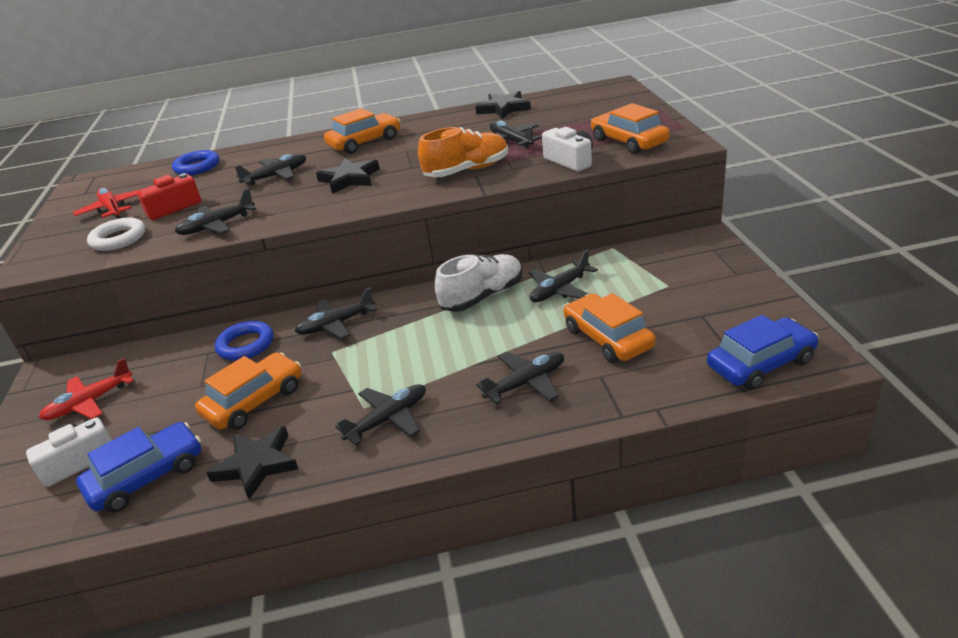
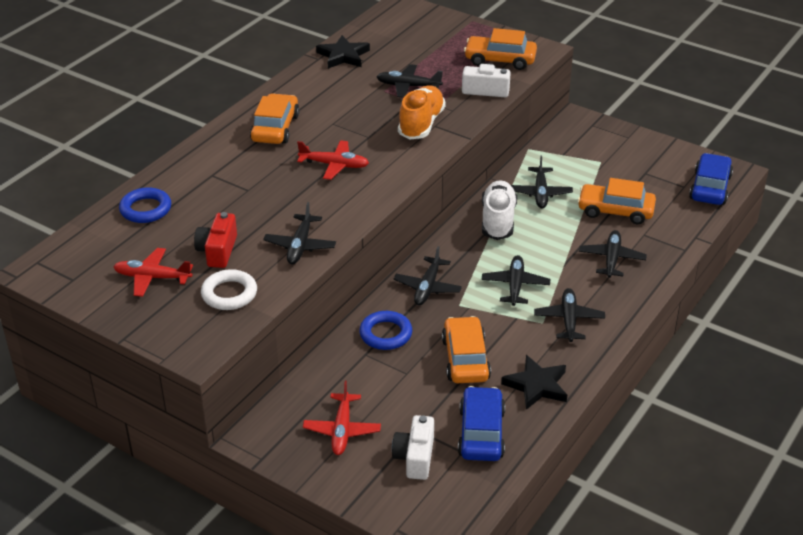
camera: 50 degrees left, 5 degrees up
(276, 176) = (256, 187): black plane -> black plane (515, 285)
(350, 179) = (334, 165): black star -> red plane

